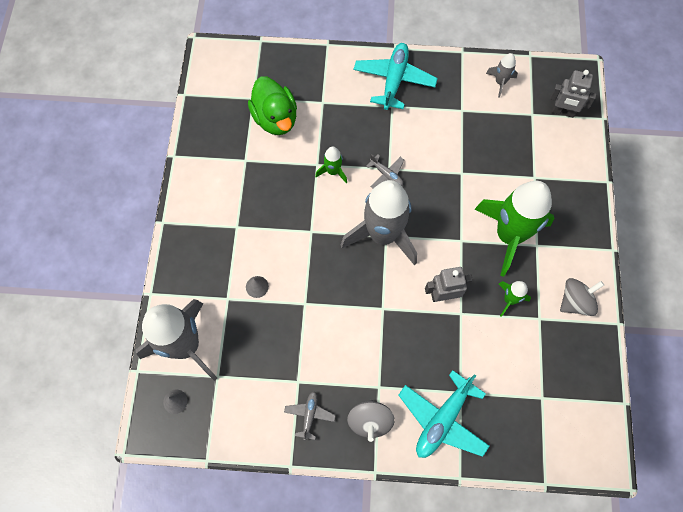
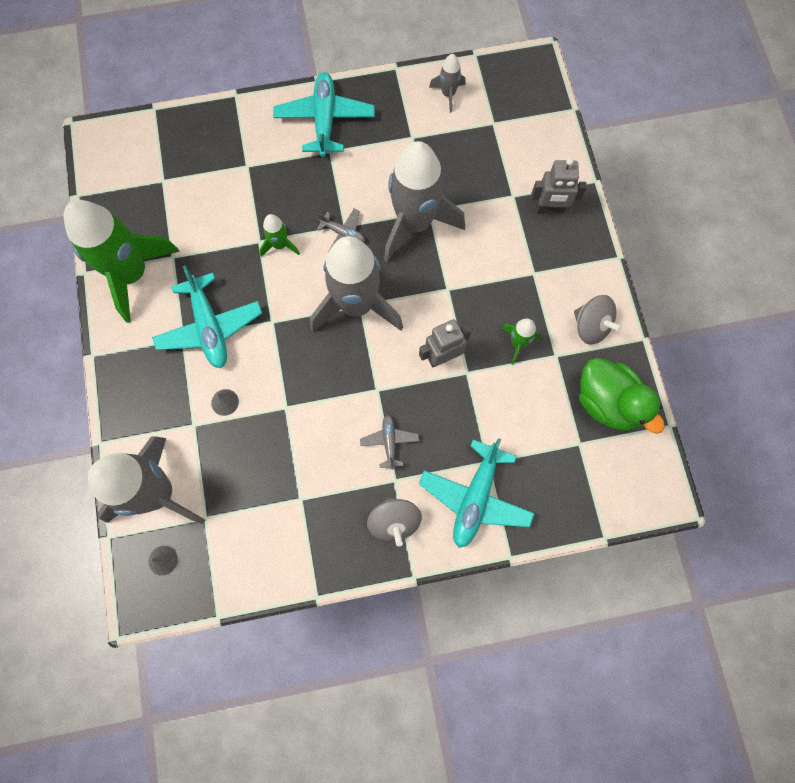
camera: 15 degrees left, 5 degrees up
(260, 223) = (210, 327): none -> turquoise plane
(275, 118) = (196, 198): green duck -> green duck (607, 402)
(309, 415) = (323, 533): grey plane -> grey plane (389, 442)
(447, 181) = (414, 224): none -> grey rocket
(509, 235) = (500, 270): green rocket -> green rocket (132, 274)
(563, 112) = (527, 112): grey robot -> grey robot (550, 209)
(575, 302) = (591, 326): grey spinning top -> grey spinning top turned 90 degrees clockwise

